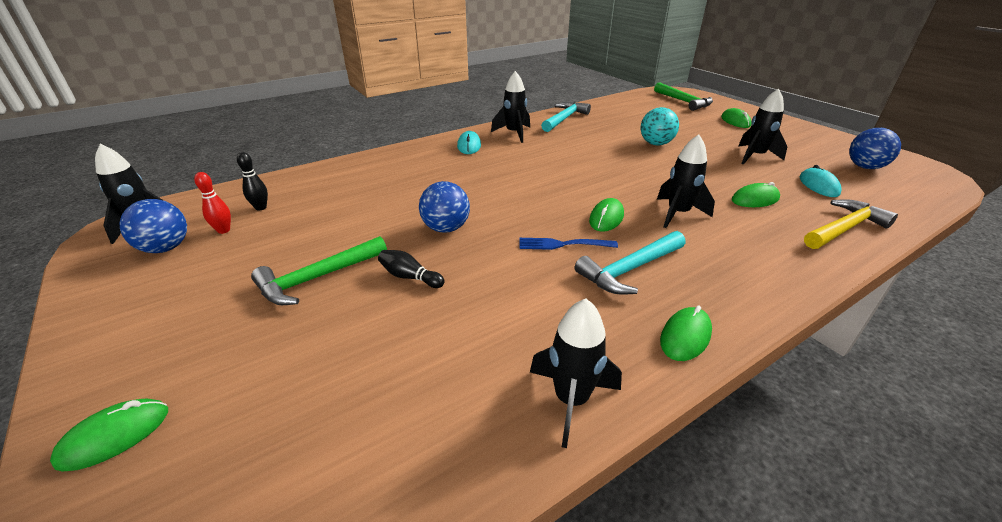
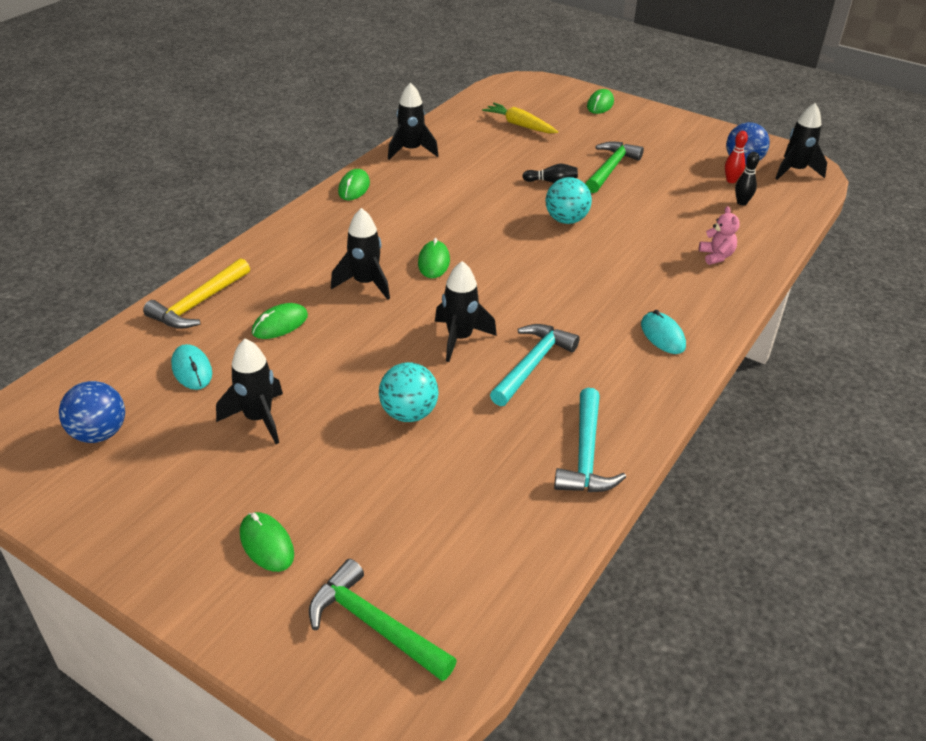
camera: 155 degrees right, 5 degrees up
(330, 416) = (520, 125): none -> yellow carrot
(362, 175) = (716, 256): none -> pink teddy bear
(446, 228) = (566, 220): blue ball -> turquoise ball
(514, 133) = (630, 382): black rocket -> black rocket (460, 338)
(563, 244) = (459, 228): blue fork -> none
(629, 270) = (399, 220): turquoise hammer -> turquoise hammer (532, 364)

